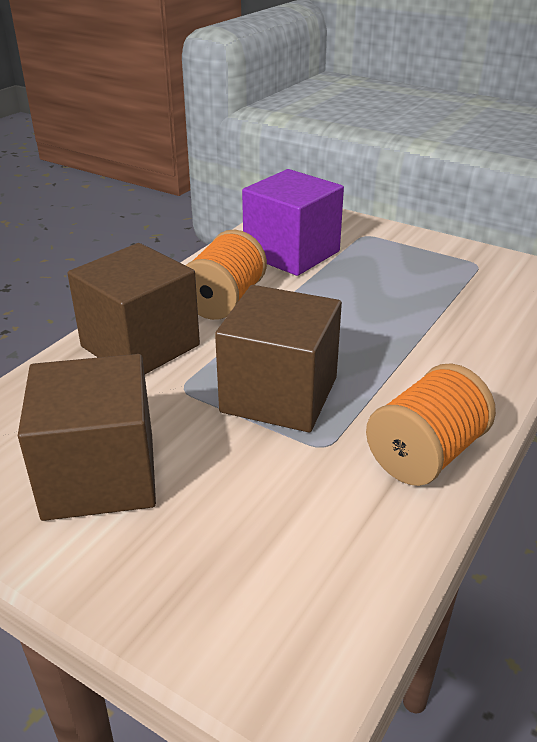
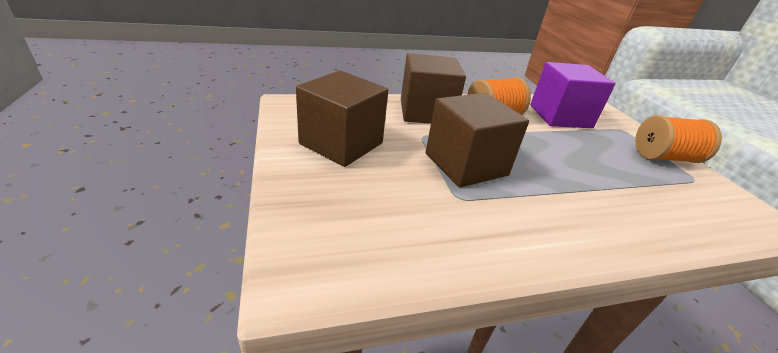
camera: 40 degrees right, 0 degrees up
(425, 454) = (515, 239): orange spool -> orange spool (664, 157)

